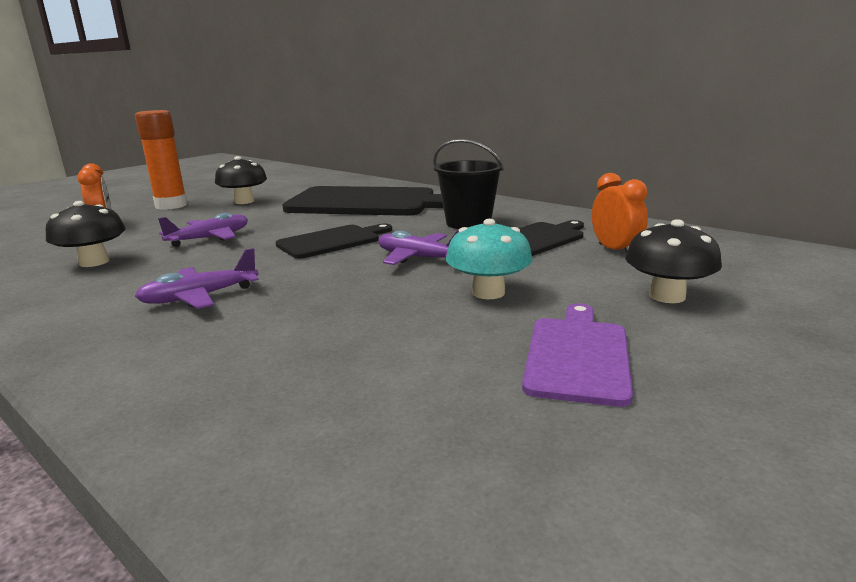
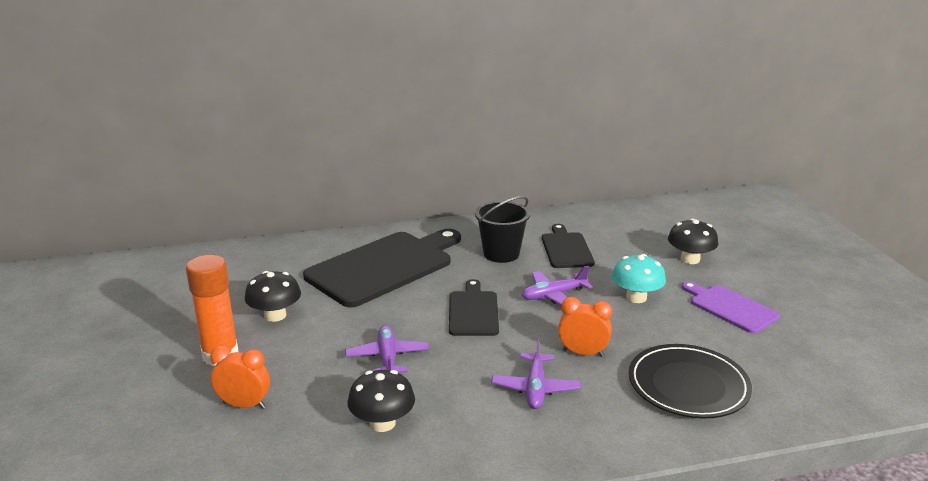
camera: 55 degrees left, 5 degrees up
(285, 378) = (688, 385): none -> black plate
(615, 250) = (614, 239): orange clock -> orange clock (582, 353)

